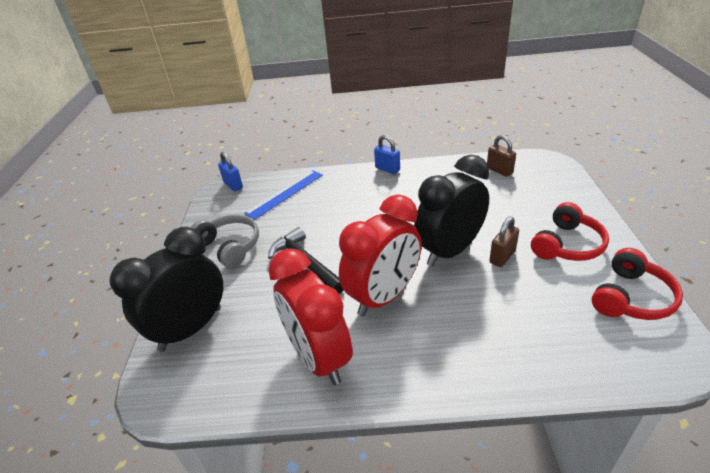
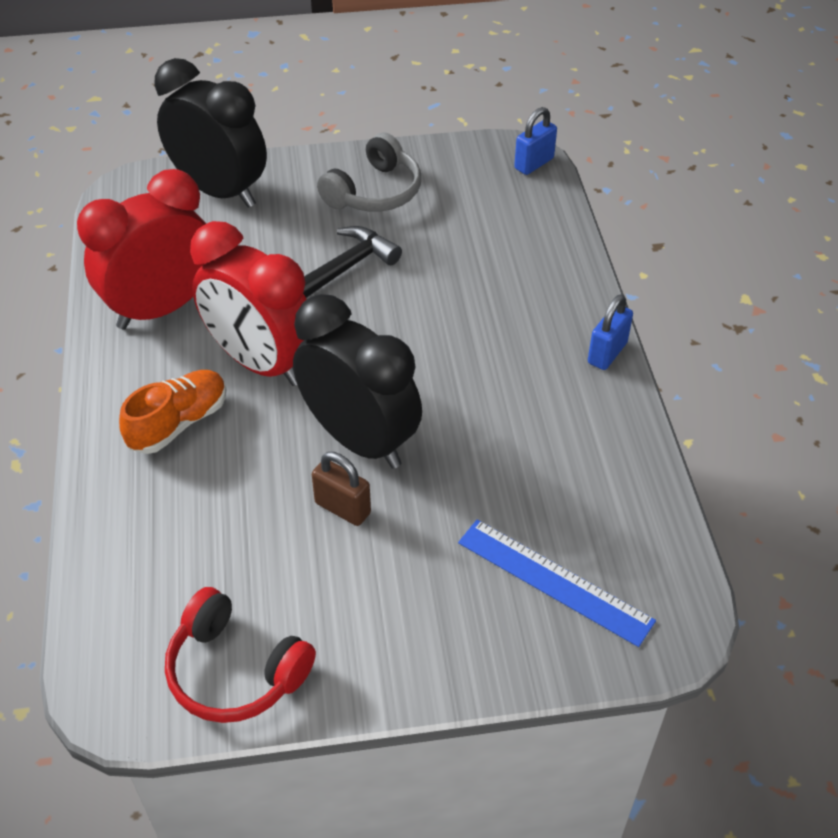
camera: 80 degrees right, 10 degrees up
(285, 193) = (513, 227): blue ruler -> blue ruler (554, 581)
(439, 338) = (179, 423): none -> orange shoe
(499, 170) = (621, 531): brown padlock -> none
(567, 245) = (373, 606): red headphones -> none

